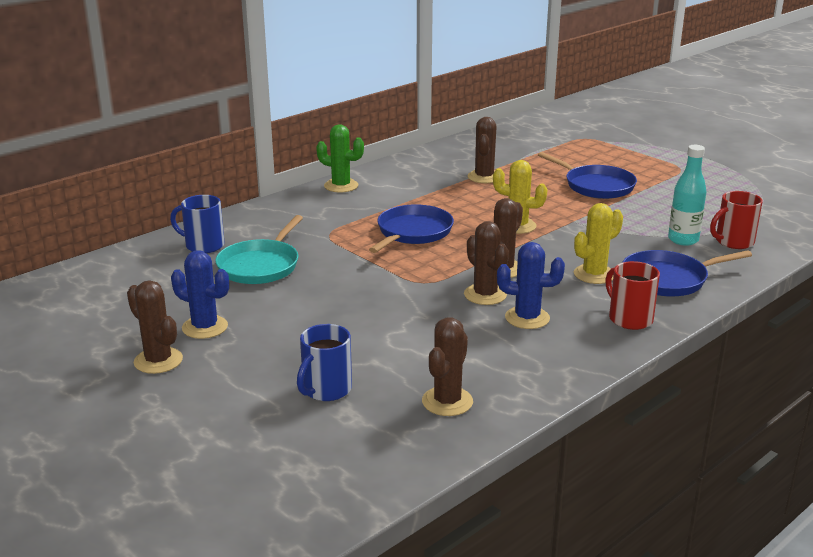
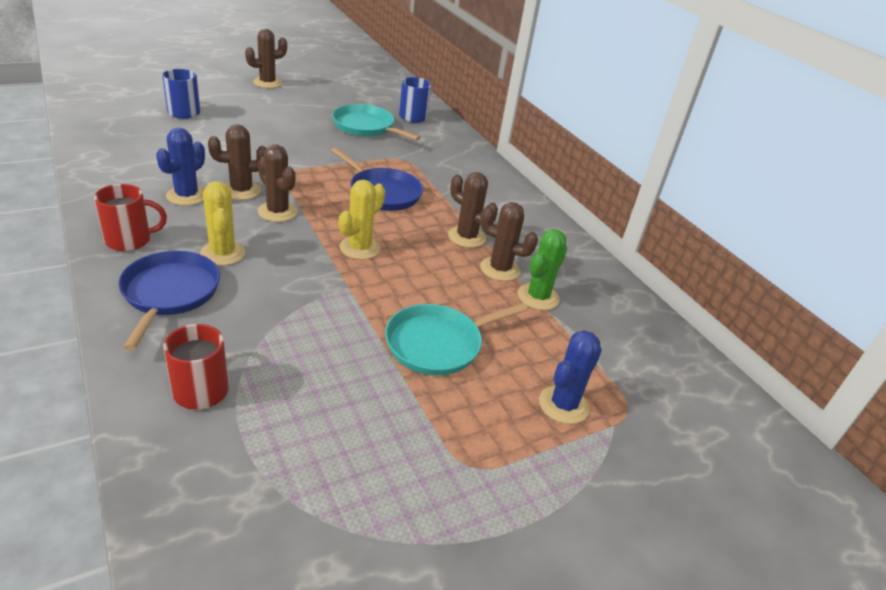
camera: 100 degrees right, 10 degrees up
(205, 327) = (294, 98): blue cactus -> blue cactus (563, 405)
(341, 186) = (506, 186): green cactus -> green cactus (538, 297)
(447, 401) = (123, 139): brown cactus -> brown cactus (466, 237)
(596, 186) = (438, 344): blue pan -> turquoise pan
(683, 240) = (242, 347): turquoise bottle -> none

